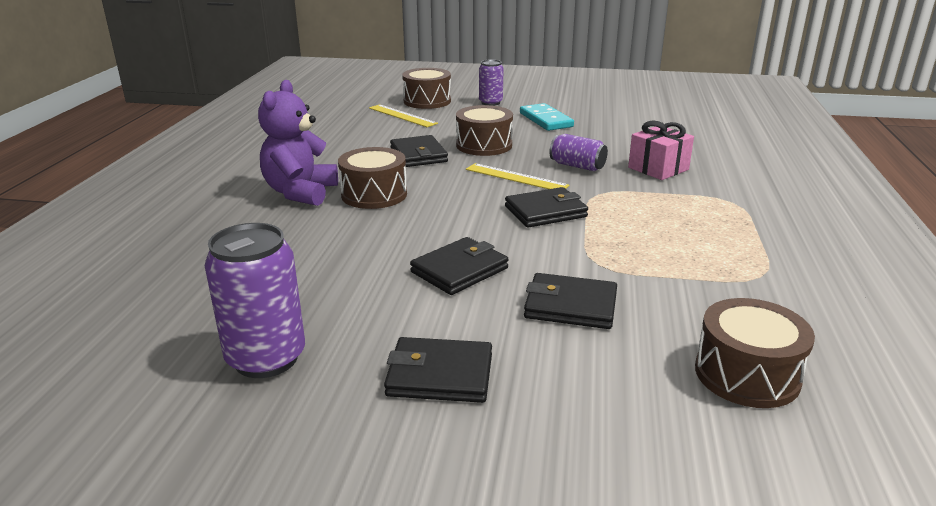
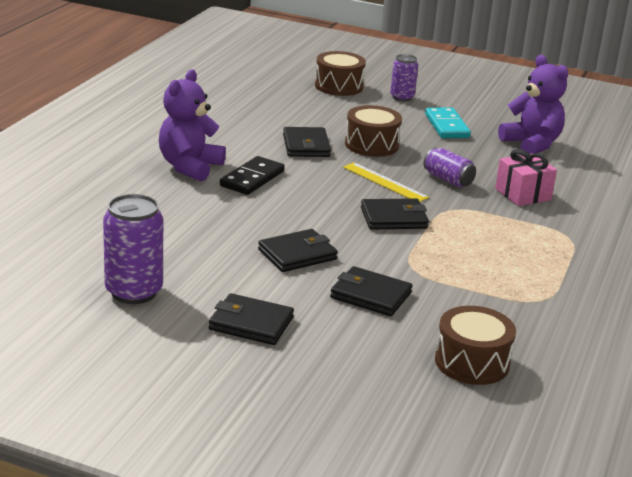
camera: 10 degrees right, 0 degrees up
(374, 194) = (252, 179): brown drum -> black domino
(402, 116) = (307, 100): yellow ruler -> none
(633, 125) = (532, 144): none -> purple teddy bear

